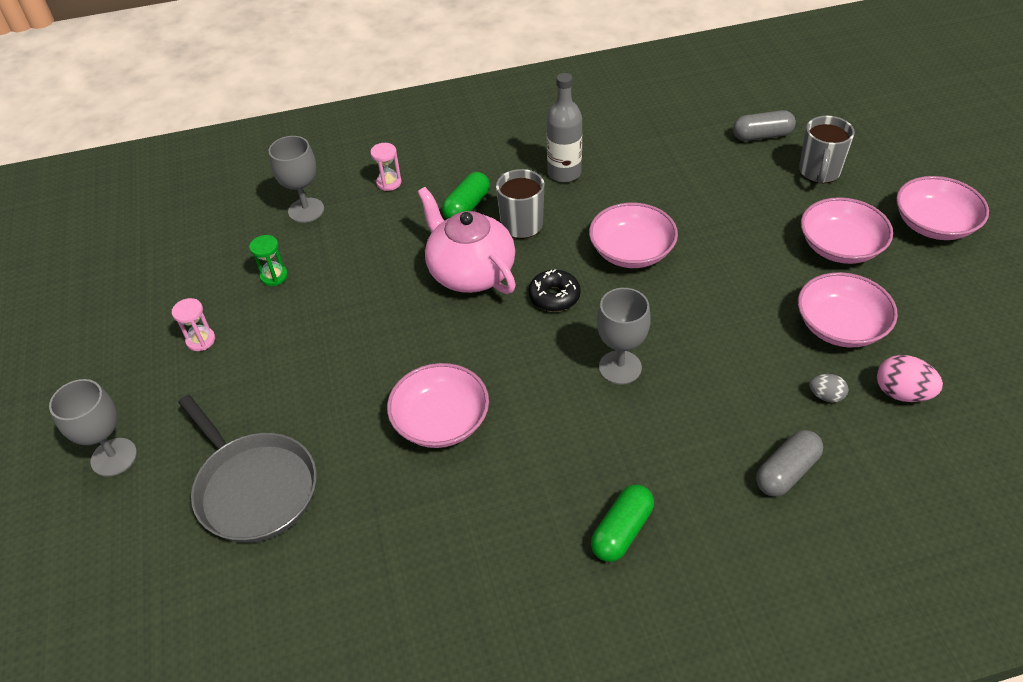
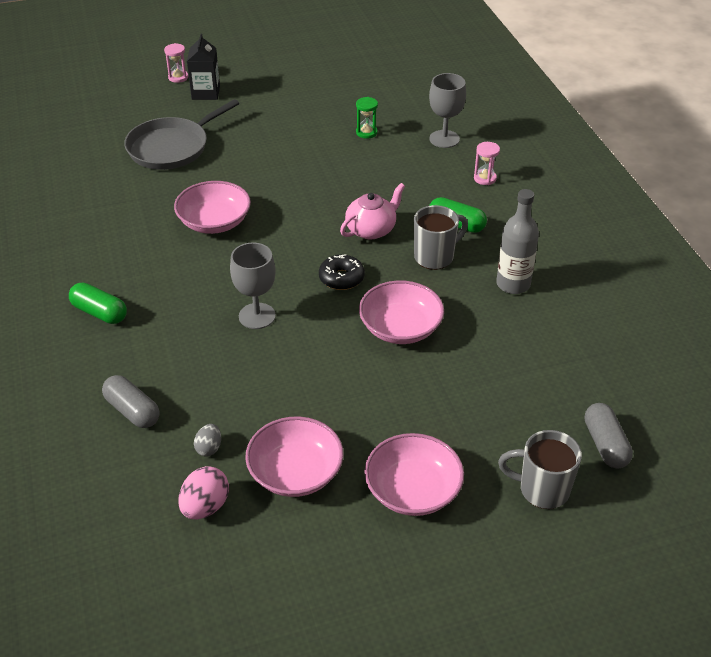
camera: 85 degrees right, 5 degrees down
(114, 457) = (206, 92): grey goblet -> black carton
(201, 340) = (302, 110): pink hourglass -> pink hourglass (178, 77)
(470, 272) = (371, 229): pink teapot -> pink teapot, size x0.66
(934, 224) = (456, 588): pink bowl -> none

